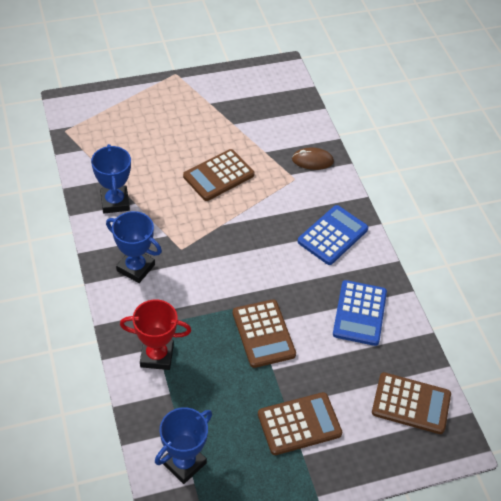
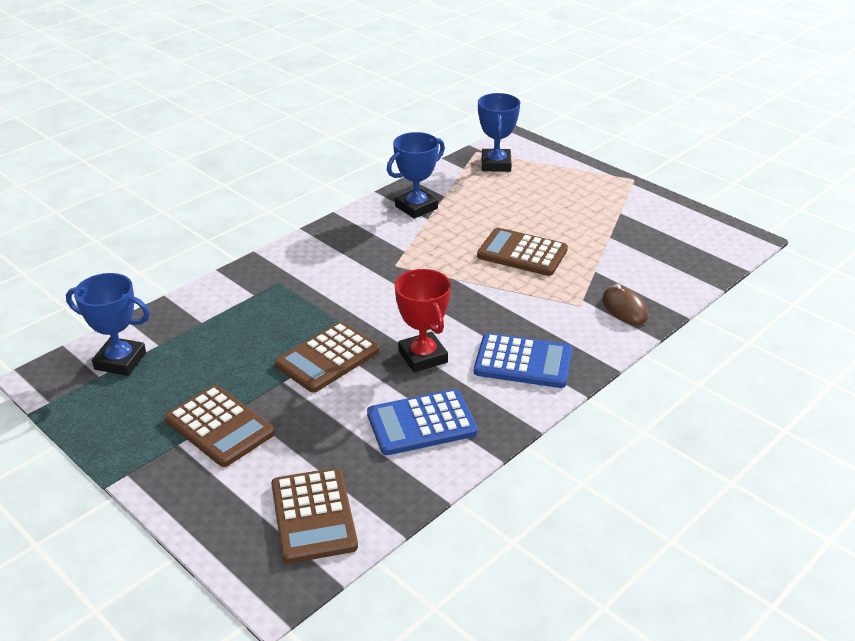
camera: 65 degrees right, 15 degrees down
(135, 268) = (344, 247): blue trophy -> blue trophy (496, 164)
(157, 356) = (243, 298): red trophy -> red trophy (423, 356)

